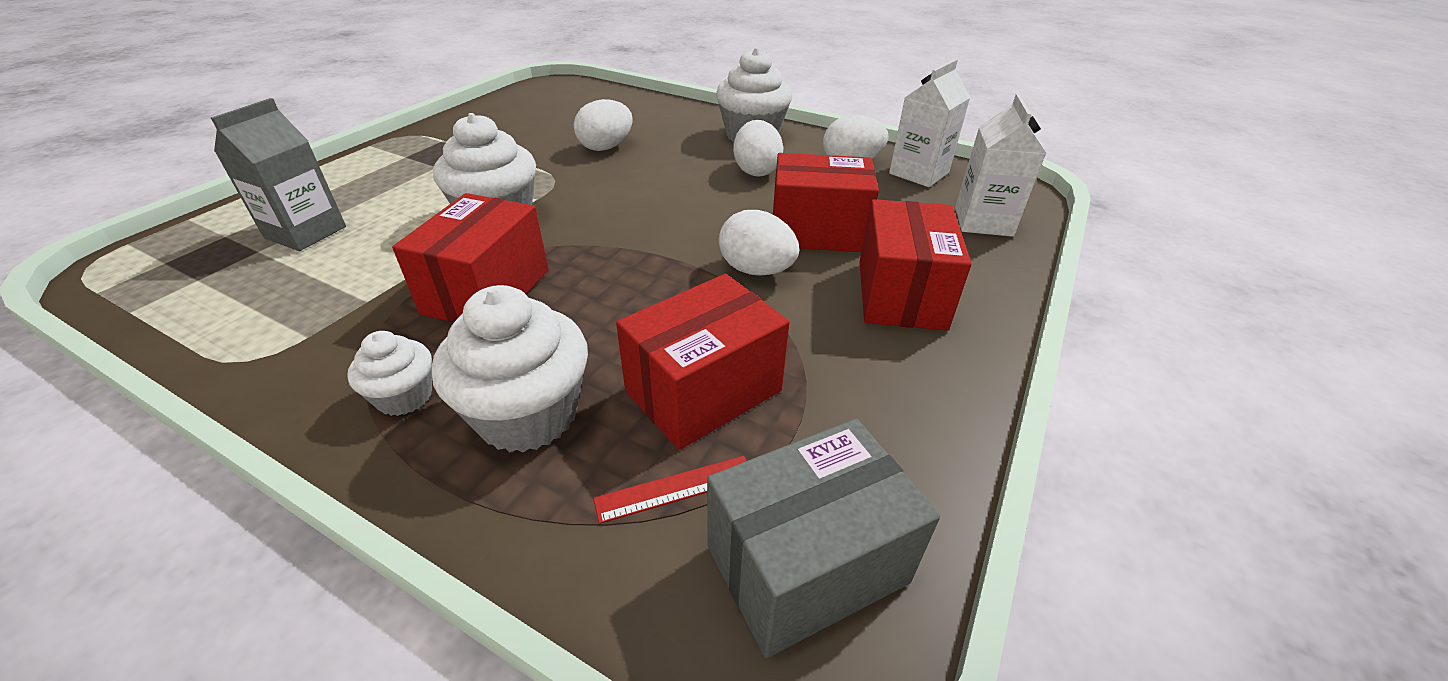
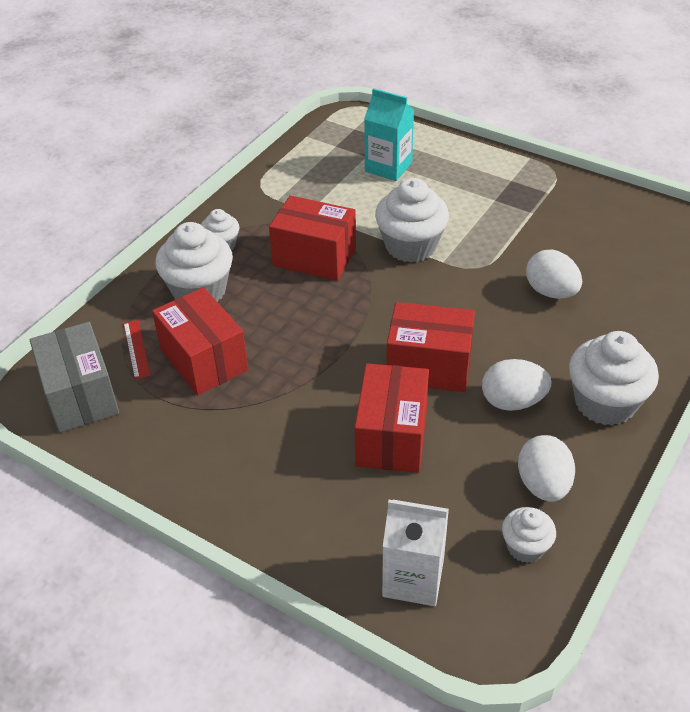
camera: 95 degrees right, 5 degrees up
(305, 232) = (388, 167): grey carton -> turquoise carton
(756, 270) = (331, 391): white egg -> none
(901, 294) = (292, 479): red box -> red box (429, 366)
(919, 173) = (525, 547): white carton -> white cupcake

